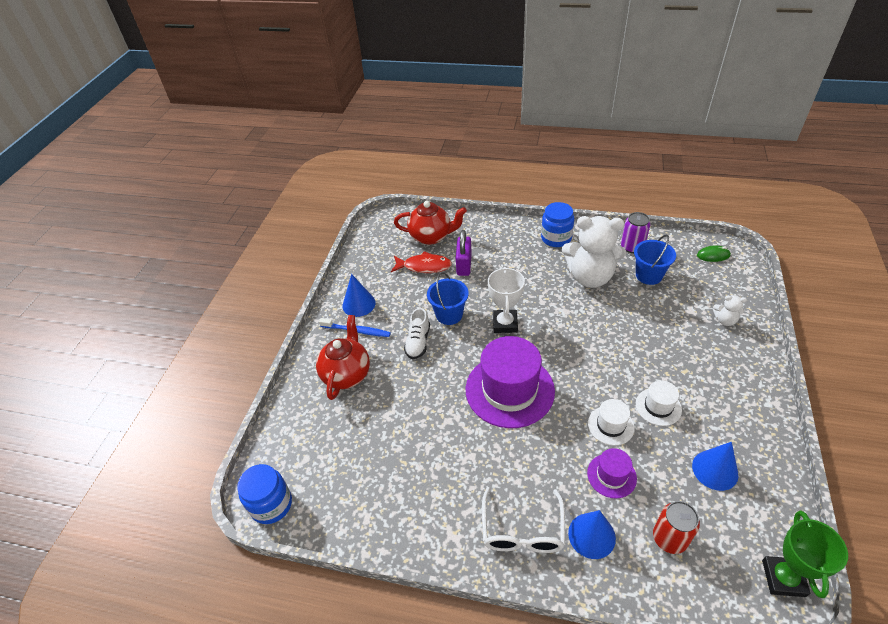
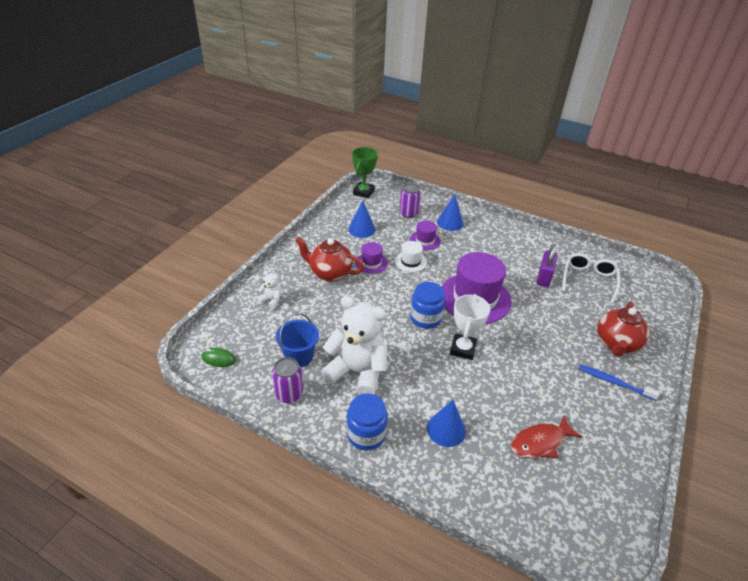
camera: 170 degrees left, 5 degrees down
(271, 504) = (653, 276): blue jar -> blue jar (425, 318)
(359, 304) = (617, 413): blue cone -> blue cone (446, 429)
(418, 342) = (550, 354): white shoe -> none
(424, 266) = (540, 442): red fish -> red fish turned 45 degrees counterclockwise
(431, 236) = (528, 491): red teapot -> red teapot (330, 273)
(449, 314) = (516, 373): blue bucket -> none
(464, 265) = (490, 429): purple padlock -> purple padlock (544, 277)
(522, 529) = (488, 232): white glasses -> white glasses (588, 280)
(658, 406) = (371, 263): white hat -> purple hat
(669, 538) = (408, 213): red can -> purple can

